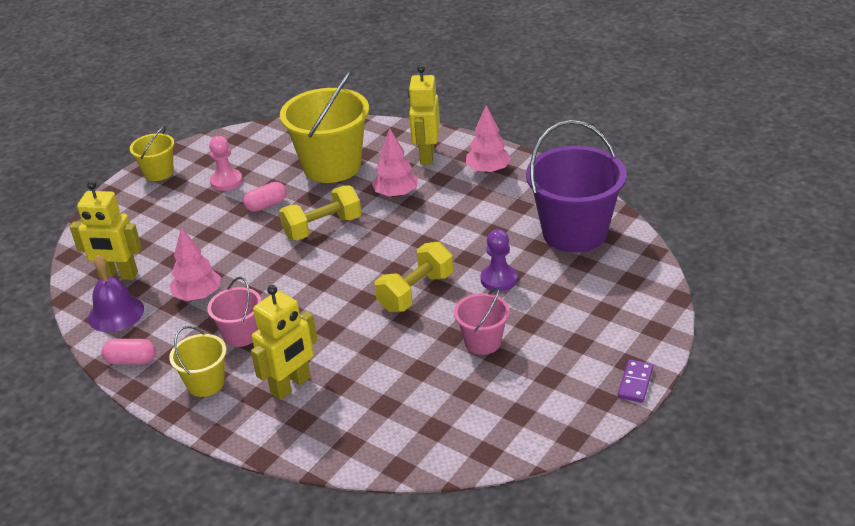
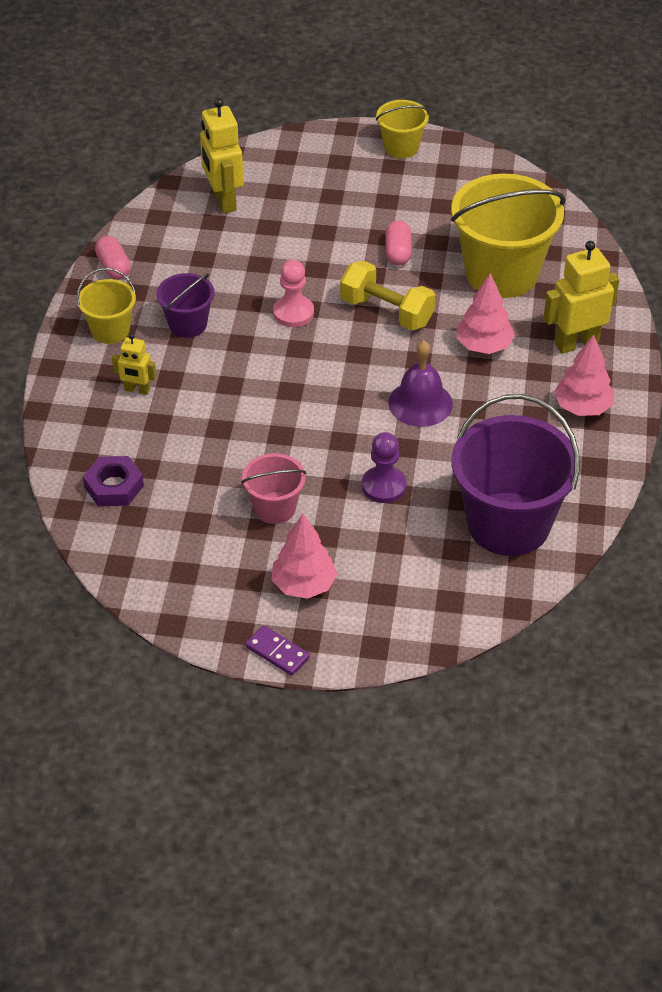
camera: 60 degrees right, 10 degrees up
(116, 313) = (170, 225): purple bell -> purple bell (420, 403)
(198, 296) = (226, 269): pink tree -> pink tree (304, 585)
(226, 181) = (419, 203): pink pawn -> pink pawn (293, 313)
(241, 334) = (187, 324): pink bucket -> purple bucket
(266, 205) = (398, 252): pink capsule -> pink capsule turned 60 degrees clockwise
(291, 386) = (137, 390): yellow robot -> yellow robot, size x0.56
(393, 431) = (114, 486): none -> purple nut
(416, 292) = (323, 427): yellow dumbbell -> none
(635, 383) = (277, 652): purple domino -> purple domino turned 45 degrees clockwise

